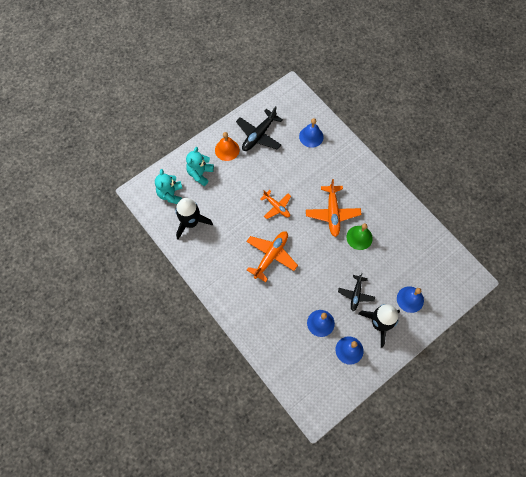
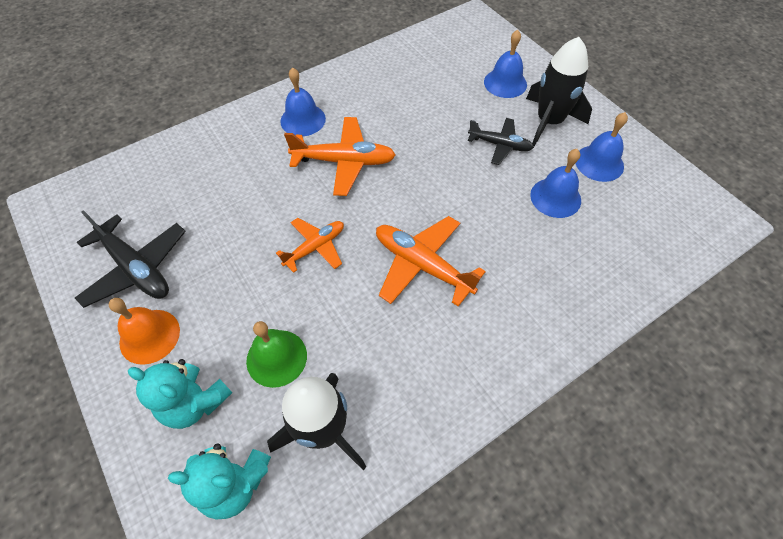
camera: 85 degrees left, 10 degrees down
(311, 136) = (174, 179): blue bell -> blue bell (303, 120)
(359, 237) = (395, 130): green bell -> green bell (276, 358)

